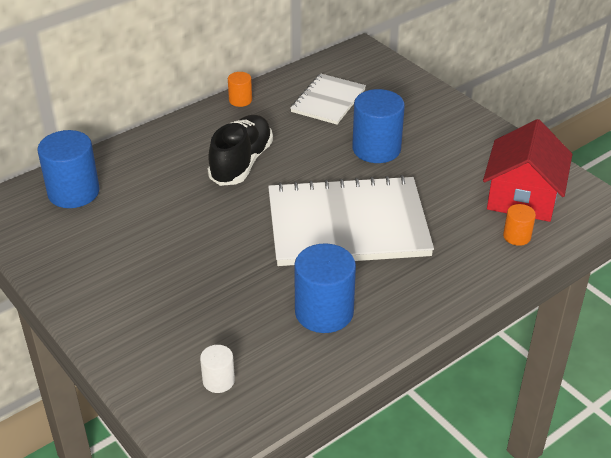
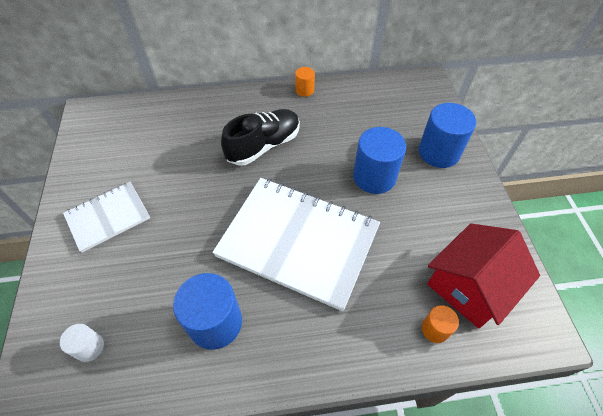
camera: 30 degrees right, 15 degrees up
(73, 192) = (138, 122): blue cylinder -> blue cylinder (439, 152)
(328, 101) = (368, 116): white notebook -> white notebook (108, 217)

